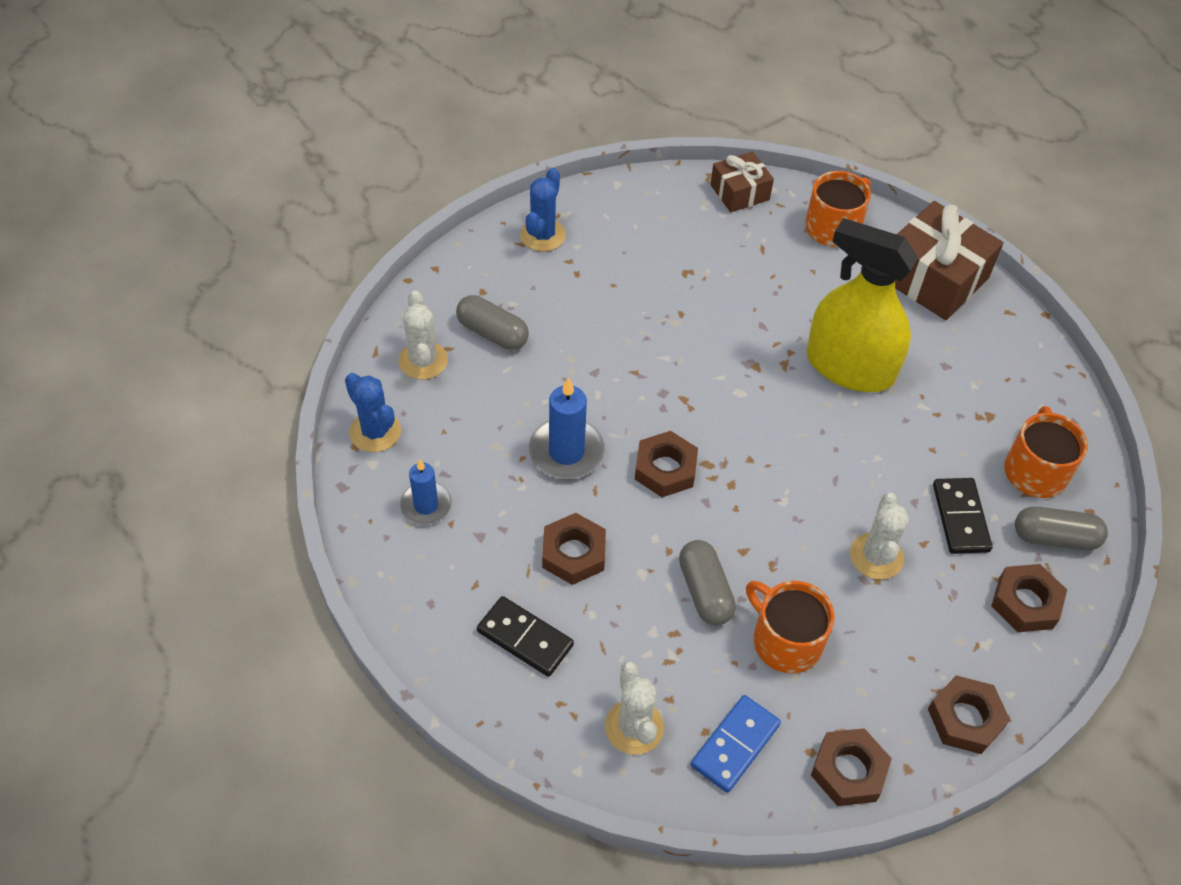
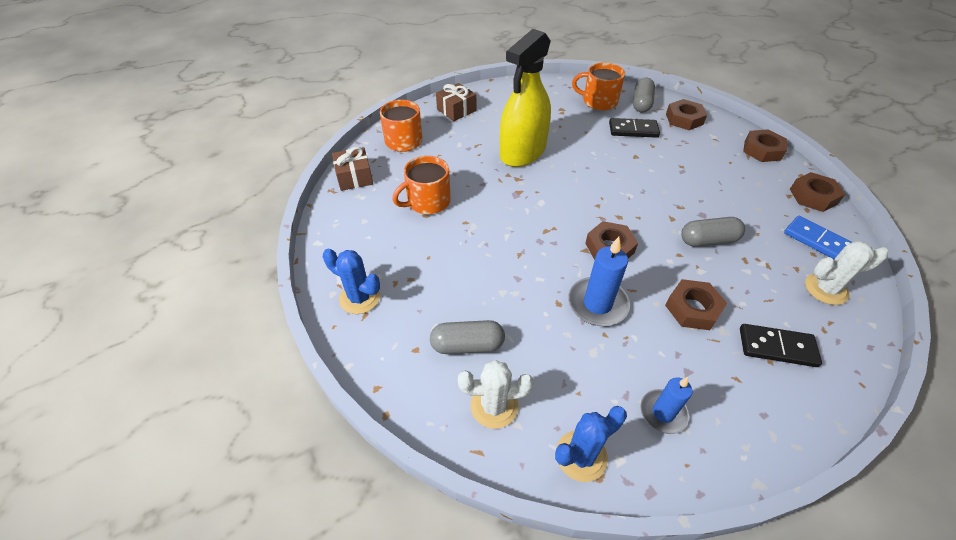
camera: 80 degrees left, 5 degrees down
(492, 333) = (467, 345): grey capsule -> grey capsule turned 45 degrees clockwise
(525, 638) = (777, 347): black domino -> black domino turned 60 degrees clockwise
(785, 641) = (735, 209): orange mug -> orange mug (428, 201)
(876, 556) = (665, 164): white cactus -> none
(933, 278) = (456, 110): brown gift -> brown gift, size x0.58

